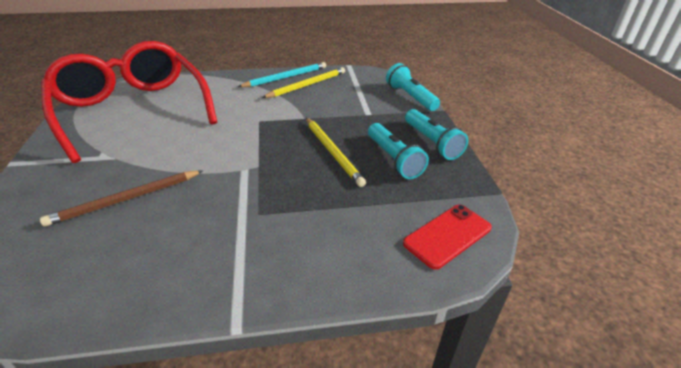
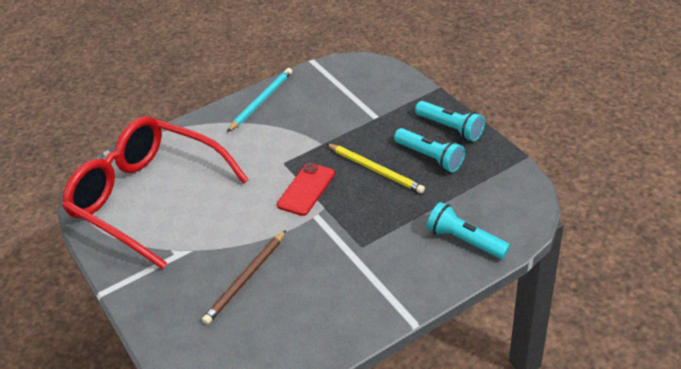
camera: 20 degrees left, 5 degrees up
(307, 85) = (291, 103): yellow pencil -> none
(410, 97) = (400, 82): turquoise flashlight -> turquoise flashlight (465, 240)
(447, 235) = (508, 207): red phone -> red phone (306, 189)

